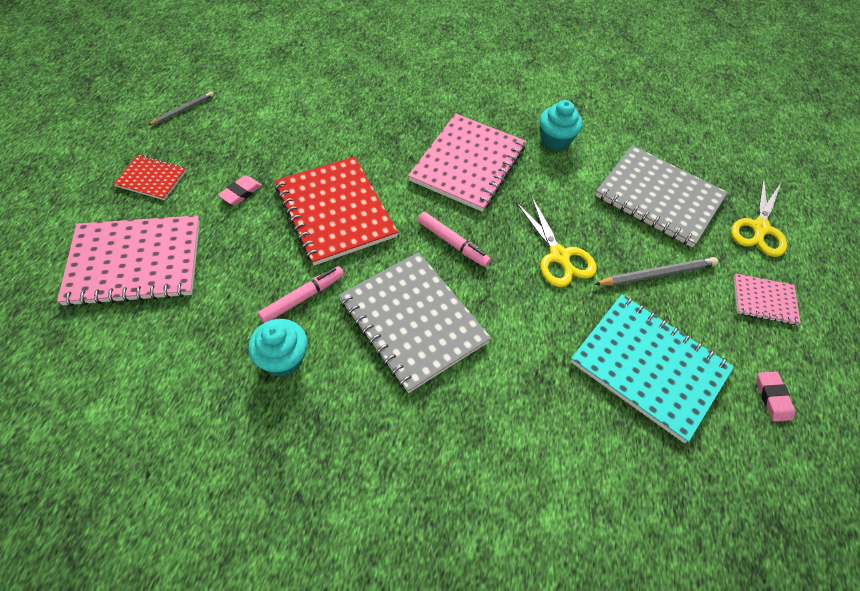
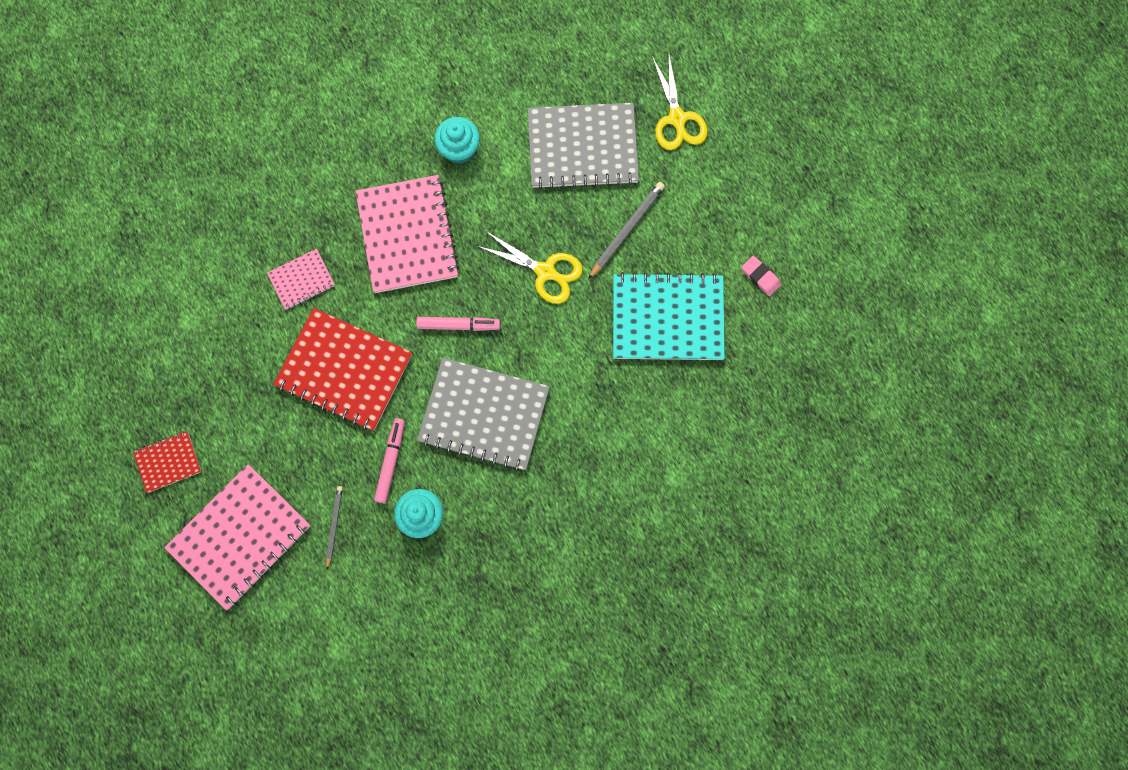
camera: 35 degrees left, 20 degrees up
(183, 110) = (114, 376): grey pencil -> grey pencil (334, 526)
(241, 192) = (253, 415): pink eraser -> none
(764, 300) = (715, 192): pink notebook -> pink notebook (301, 280)

